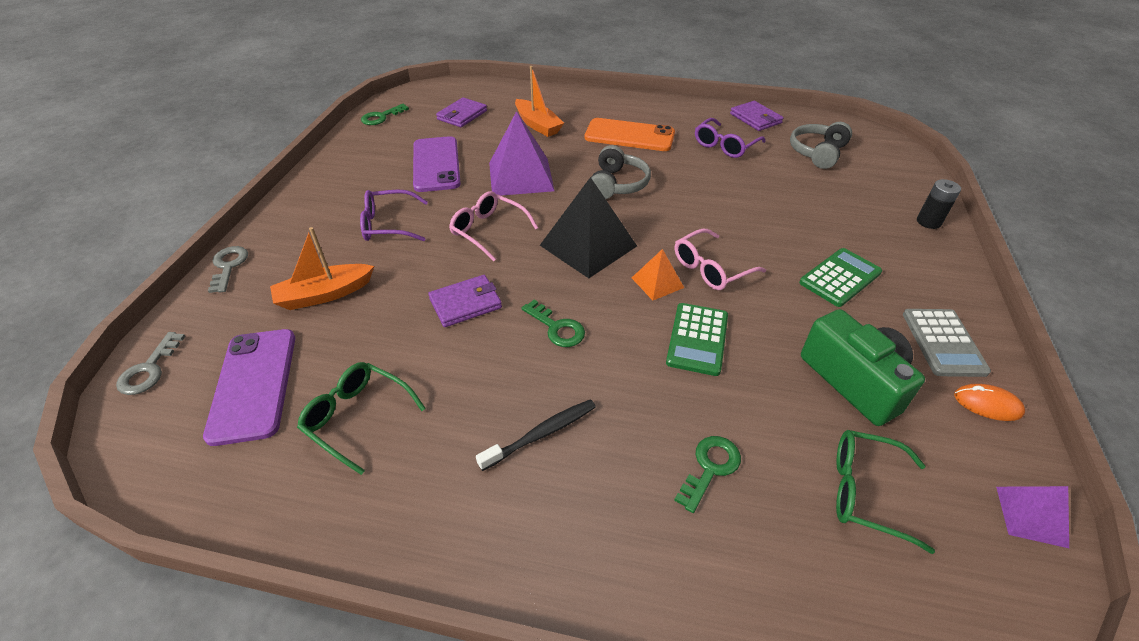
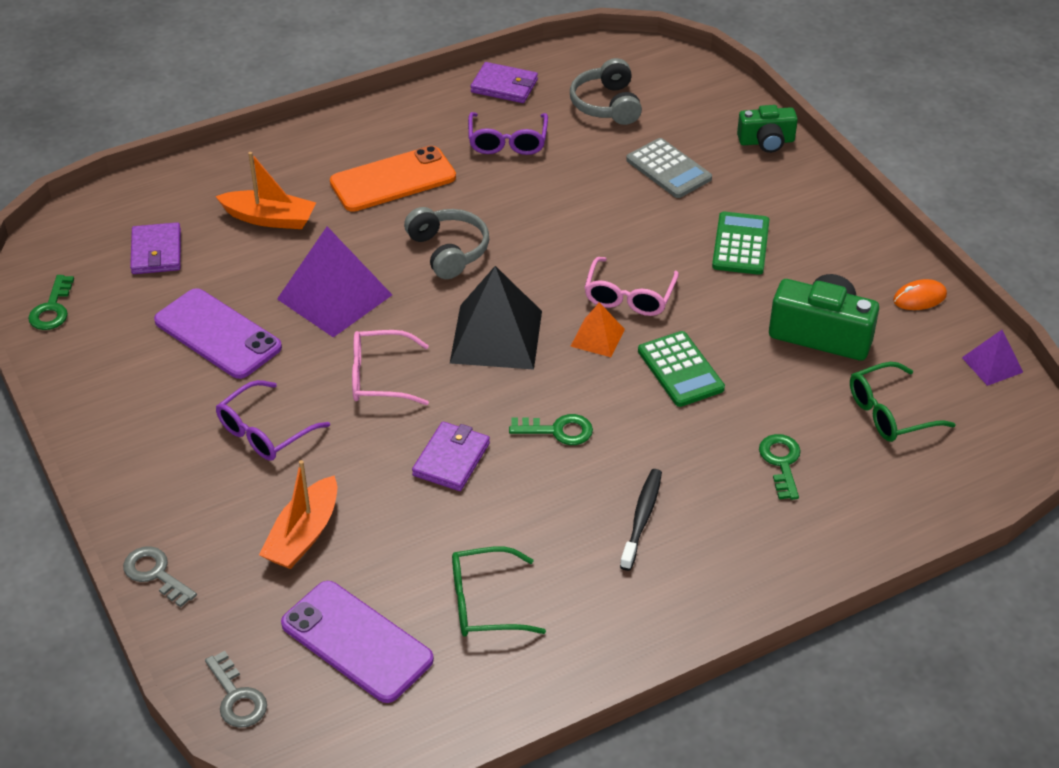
camera: 40 degrees left, 0 degrees up
(928, 222) = (766, 141): black battery -> green camera
(943, 343) = (858, 262): grey calculator -> grey calculator (668, 169)

